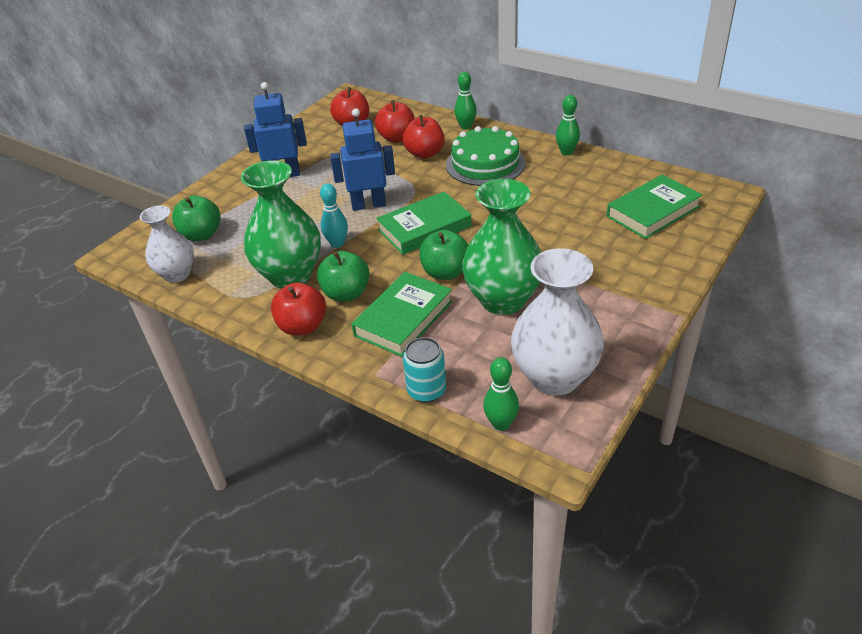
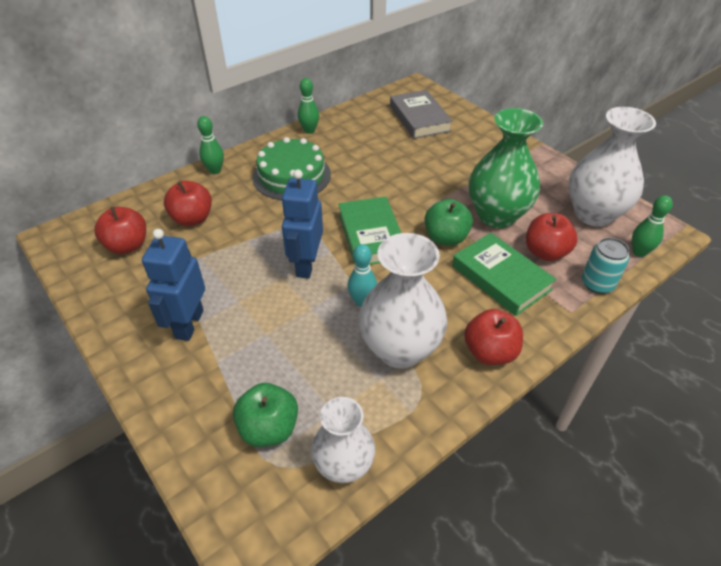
camera: 75 degrees left, 5 degrees up
(290, 275) = (400, 349): green vase -> white vase
(346, 294) = (449, 309): green apple -> none
(425, 153) = (241, 207): red apple -> red apple (545, 252)
(653, 211) = (419, 118): green book -> grey book

